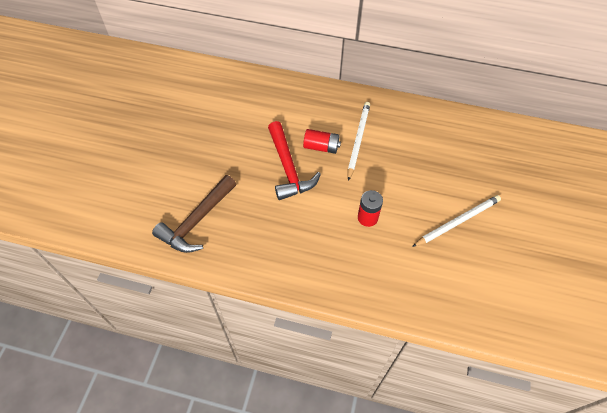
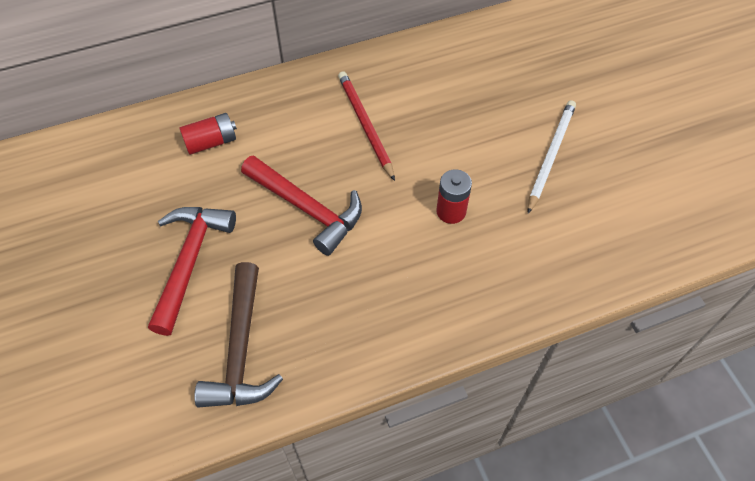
camera: 35 degrees left, 0 degrees up
(208, 160) = (190, 261): none -> red hammer
(321, 147) = (327, 158): red battery -> red battery (211, 142)
(358, 140) = (365, 125): white pencil -> red pencil

